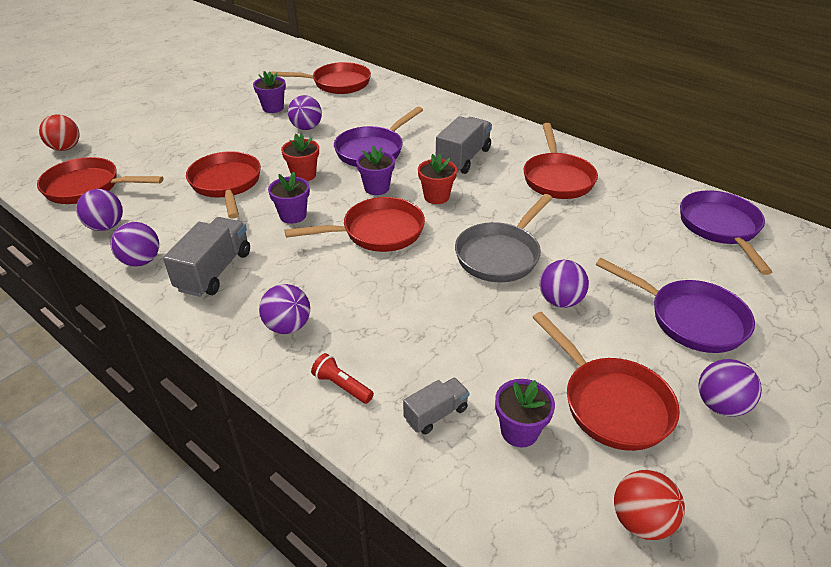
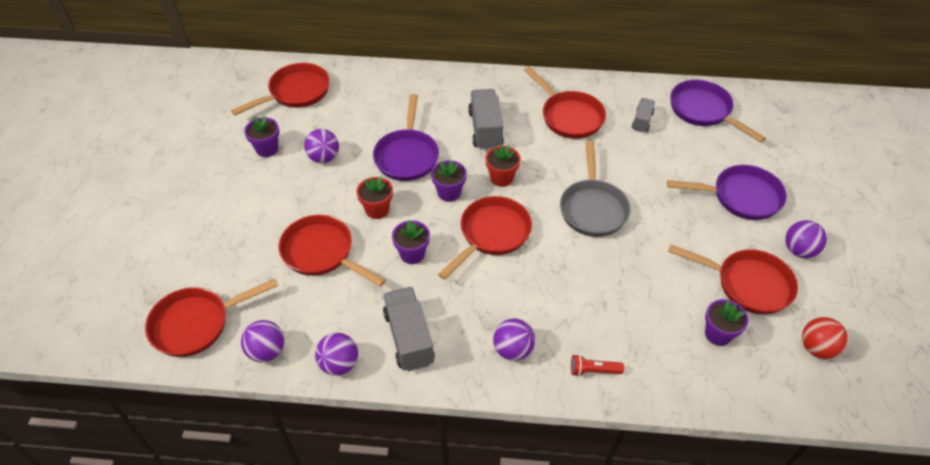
camera: 35 degrees left, 10 degrees up
(65, 148) = (113, 295): red ball -> none
(436, 414) = (665, 353): grey truck -> grey truck (642, 121)
(560, 301) = (661, 225): purple ball -> none

